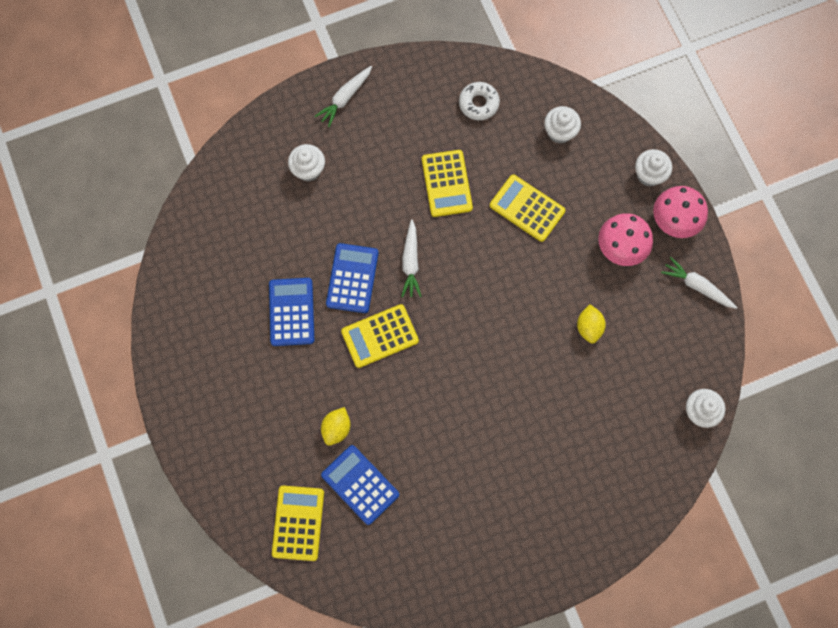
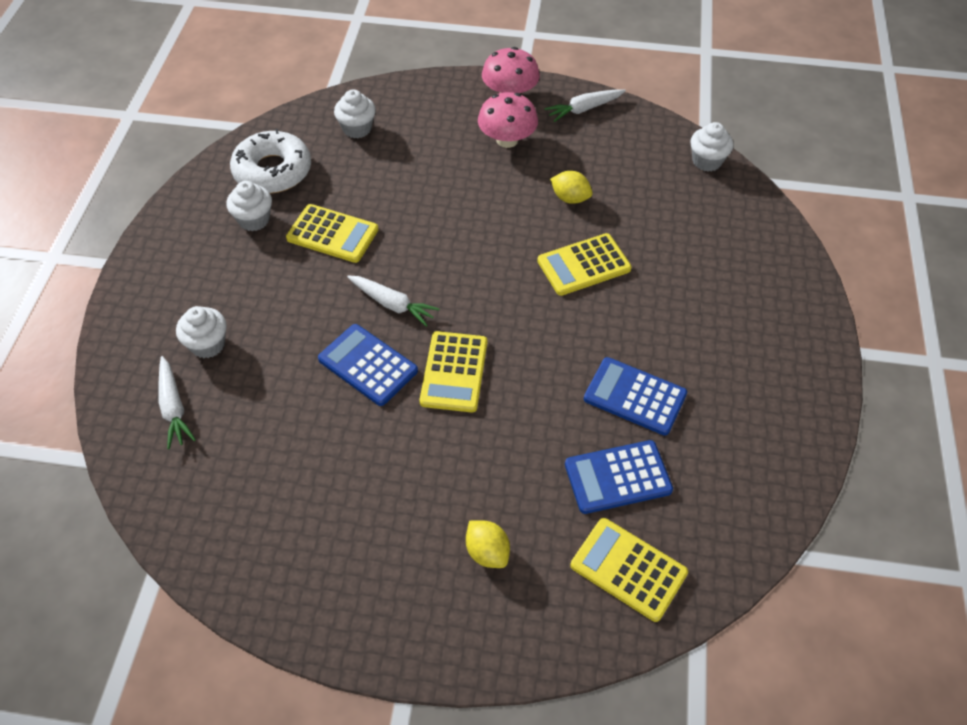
camera: 60 degrees left, 20 degrees down
(292, 312) = (360, 444): blue calculator -> blue calculator (635, 396)
(336, 428) = (534, 468): yellow lemon -> yellow lemon (487, 552)
(345, 98) = (160, 272): white carrot -> white carrot (174, 407)
(478, 103) = (272, 171): white donut -> white donut, size x1.65
(527, 208) = (412, 186): yellow calculator -> yellow calculator (583, 265)
(649, 175) = (452, 91): white cupcake -> white cupcake (254, 220)

